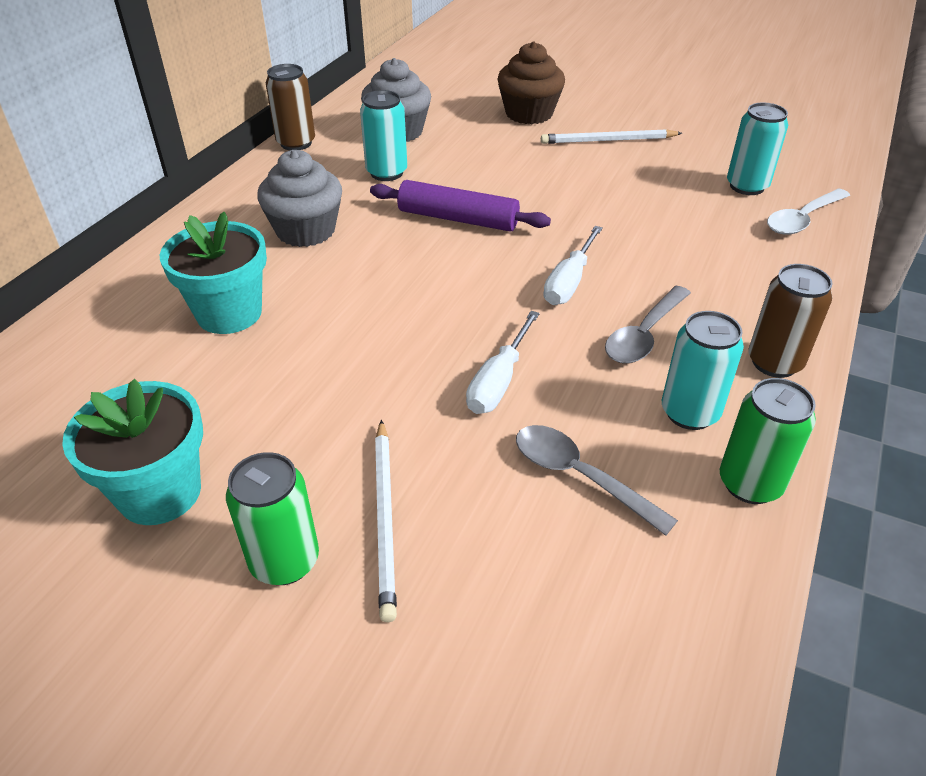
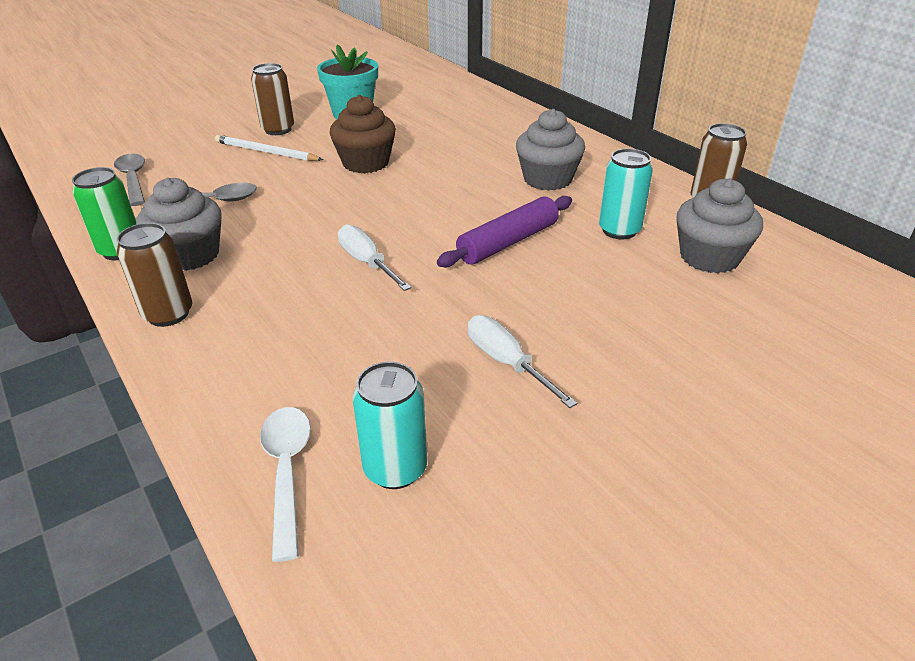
camera: 120 degrees right, 5 degrees down
(229, 313) = (471, 143): turquoise flower pot -> none
(284, 561) = (278, 130): green can -> brown can
(498, 381) = (307, 202): white screwdriver -> white screwdriver (506, 362)
(529, 113) = (720, 364): brown cupcake -> brown cupcake (366, 163)
(608, 140) = (602, 401): white pencil -> none
(644, 335) = (272, 270): grey spoon -> grey spoon (133, 179)
(689, 413) = (190, 255): turquoise can -> grey cupcake

